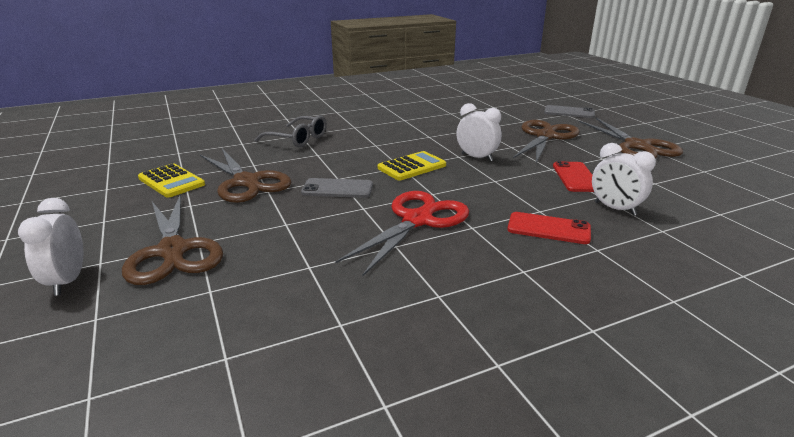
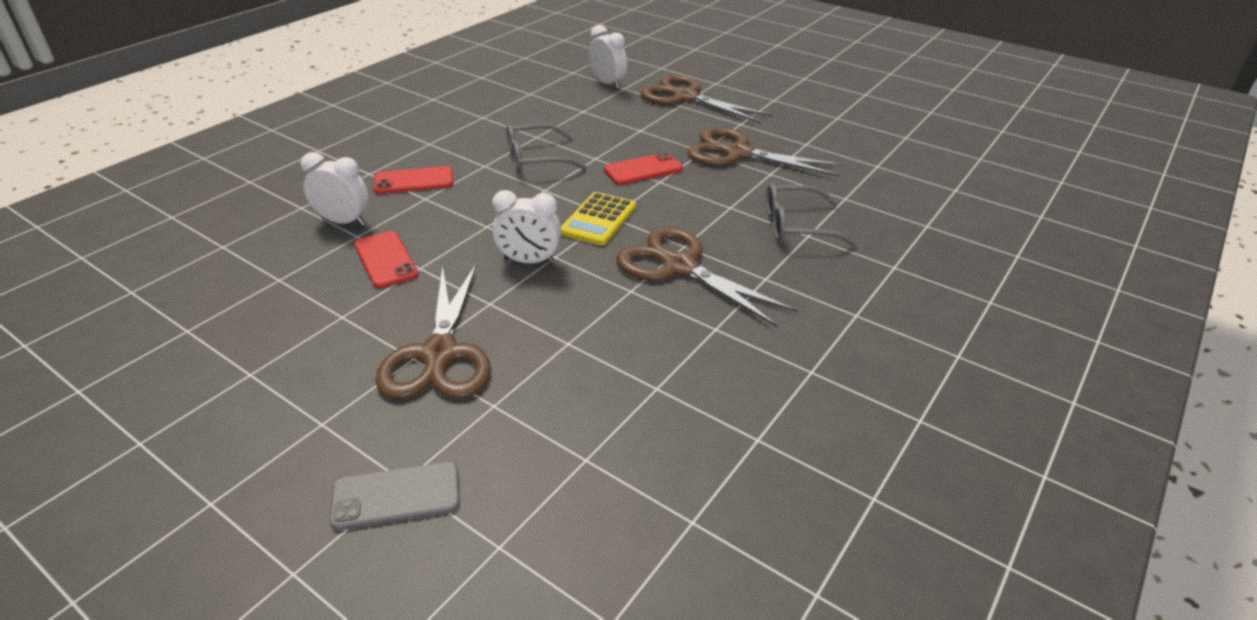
camera: 150 degrees right, 10 degrees up
(67, 281) = (712, 73): white clock -> white clock (608, 83)
(171, 181) = (803, 136): yellow calculator -> none
(337, 189) = (643, 169): grey phone -> red phone
(417, 220) = (536, 159): red scissors -> grey glasses
(637, 146) = (270, 374): brown scissors -> brown scissors (680, 267)

